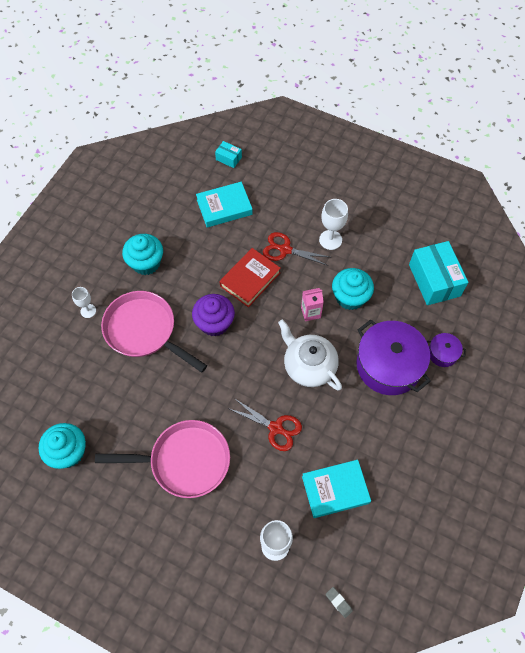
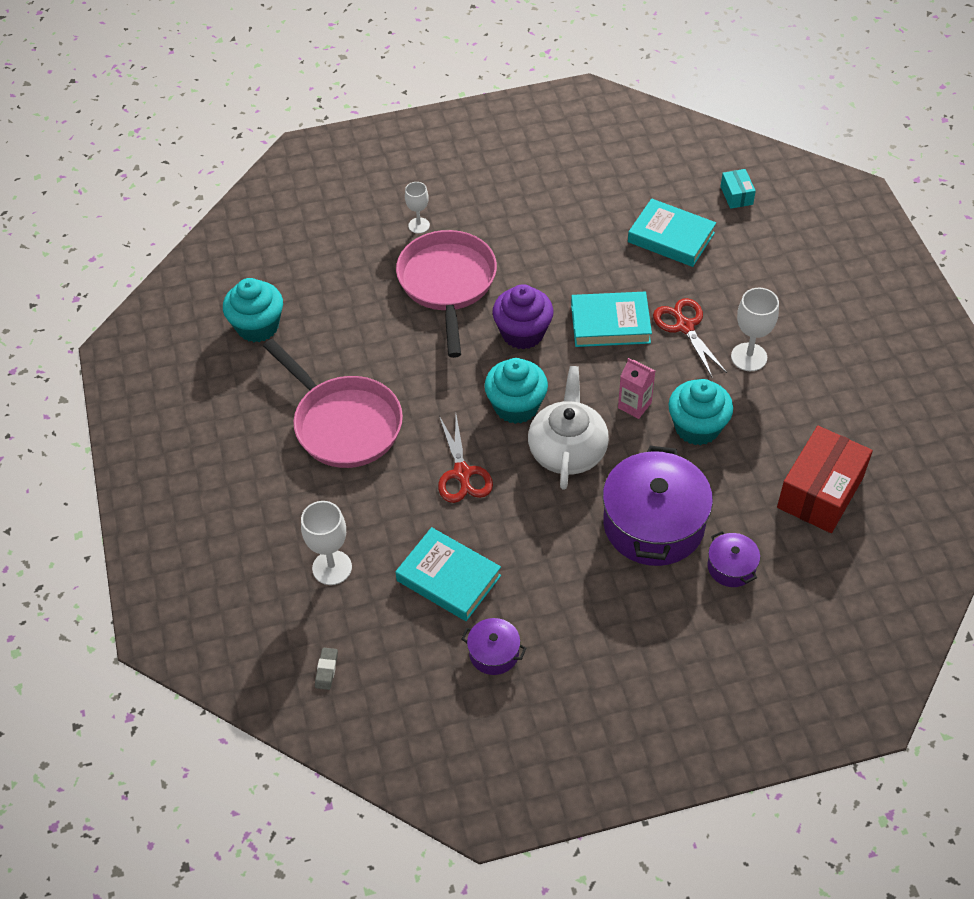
camera: 50 degrees right, 10 degrees down
(146, 263) = (525, 227): turquoise cupcake -> turquoise cupcake (516, 406)
(250, 279) = (610, 324): red book -> turquoise book
(400, 505) = (494, 653): none -> purple pot
(434, 280) = (820, 492): turquoise box -> red box

